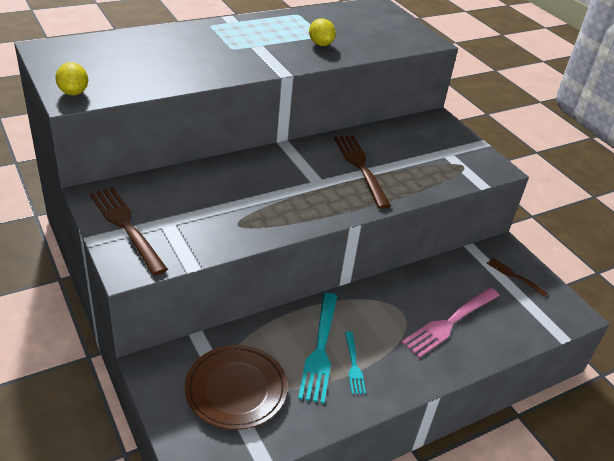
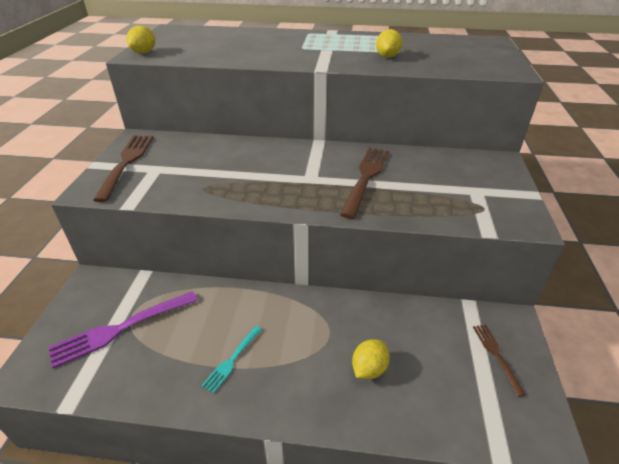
camera: 40 degrees right, 0 degrees up
(236, 389) = (121, 329): brown plate -> purple fork
(320, 350) = (219, 330): turquoise fork -> none
(449, 323) = (369, 369): pink fork -> yellow lemon

